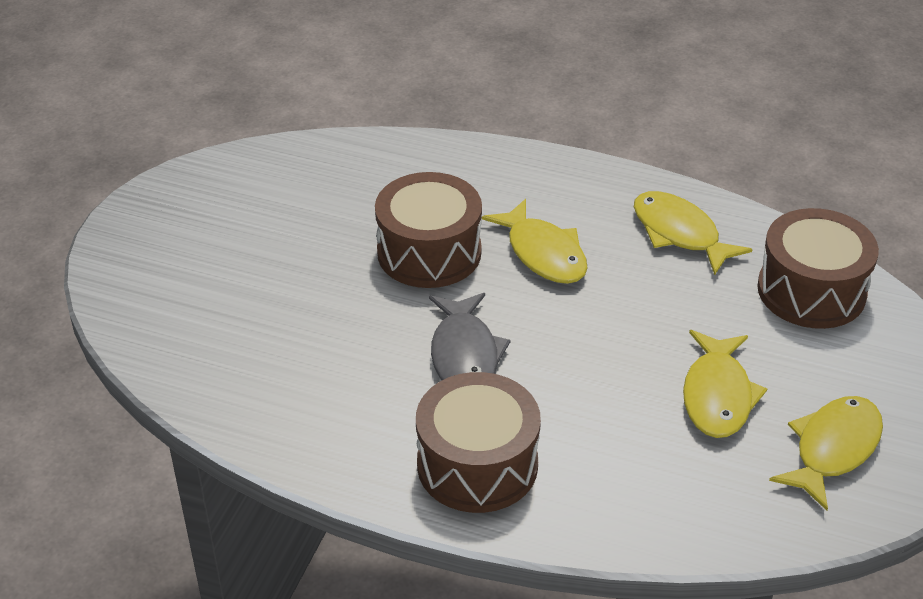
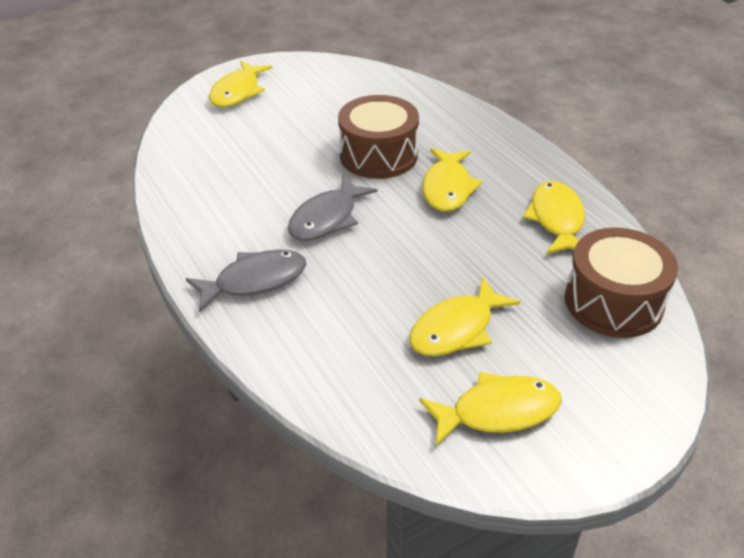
camera: 40 degrees right, 0 degrees up
(160, 254) = (238, 92): none -> yellow fish
(477, 465) = (254, 281): brown drum -> grey fish

